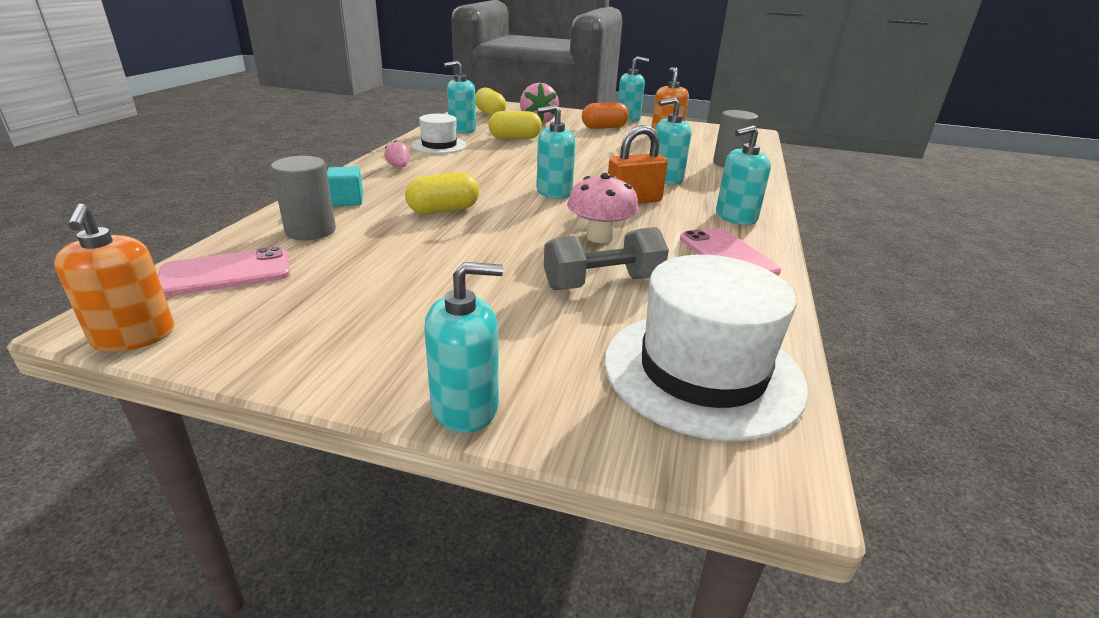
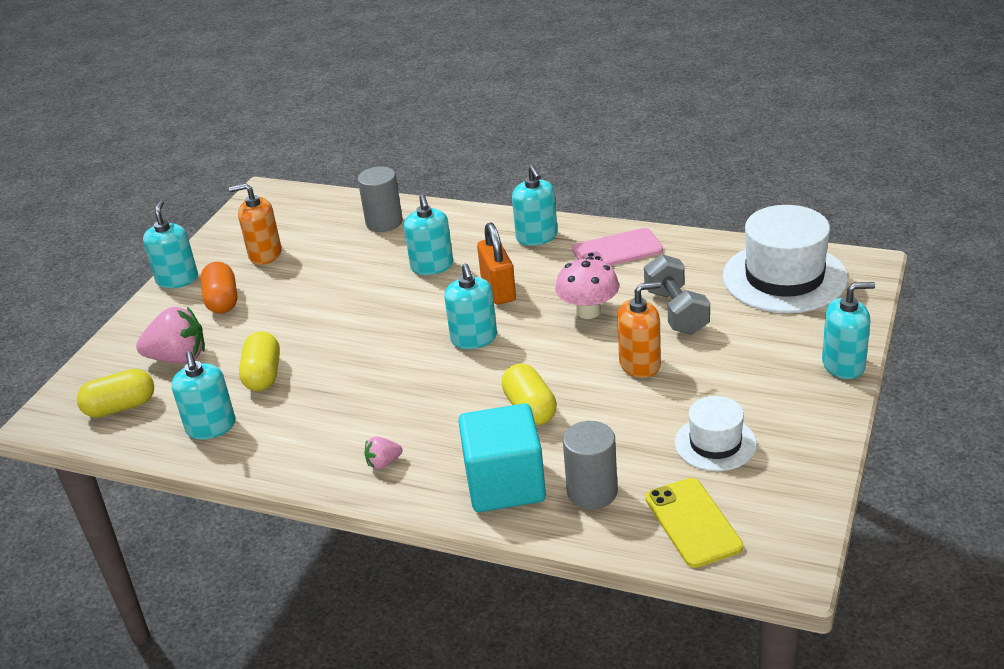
camera: 80 degrees left, 5 degrees up
(134, 336) = (806, 538): orange soap dispenser -> orange soap dispenser (640, 364)
(226, 273) = (693, 522): pink phone -> yellow phone
(346, 200) = (505, 484): turquoise cube -> turquoise cube, size x2.04
(439, 145) = (291, 440): white hat -> white hat (715, 443)
(465, 406) = (843, 365): turquoise soap dispenser -> turquoise soap dispenser turned 90 degrees clockwise

